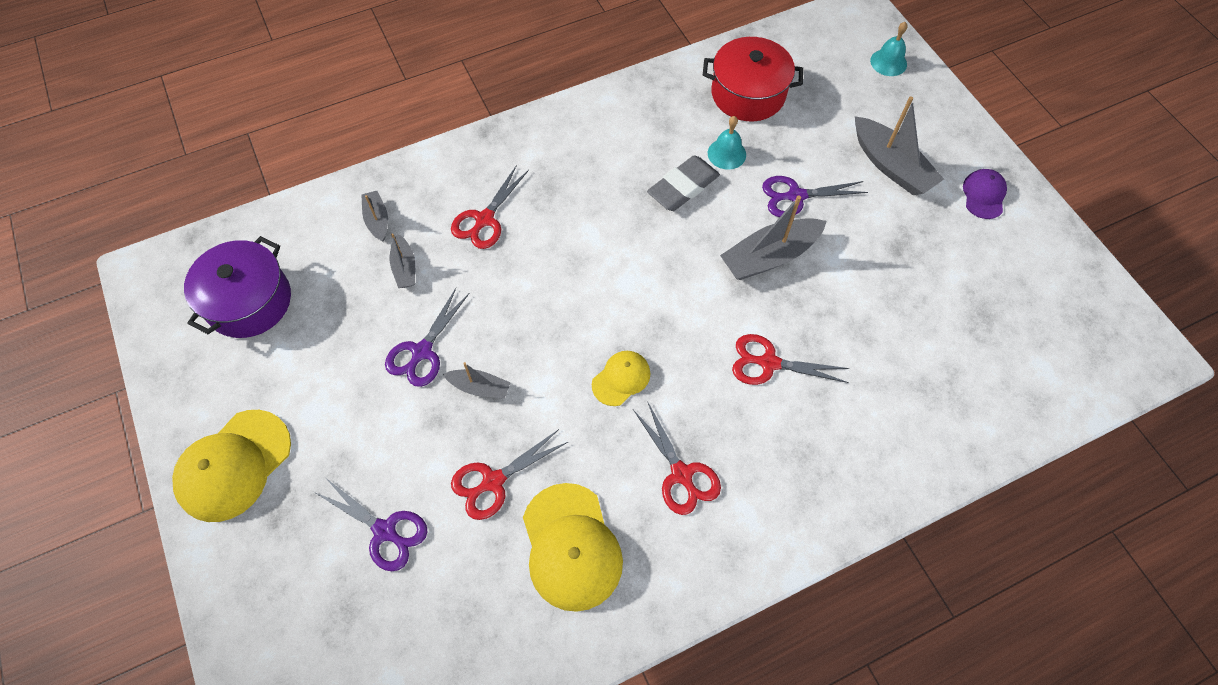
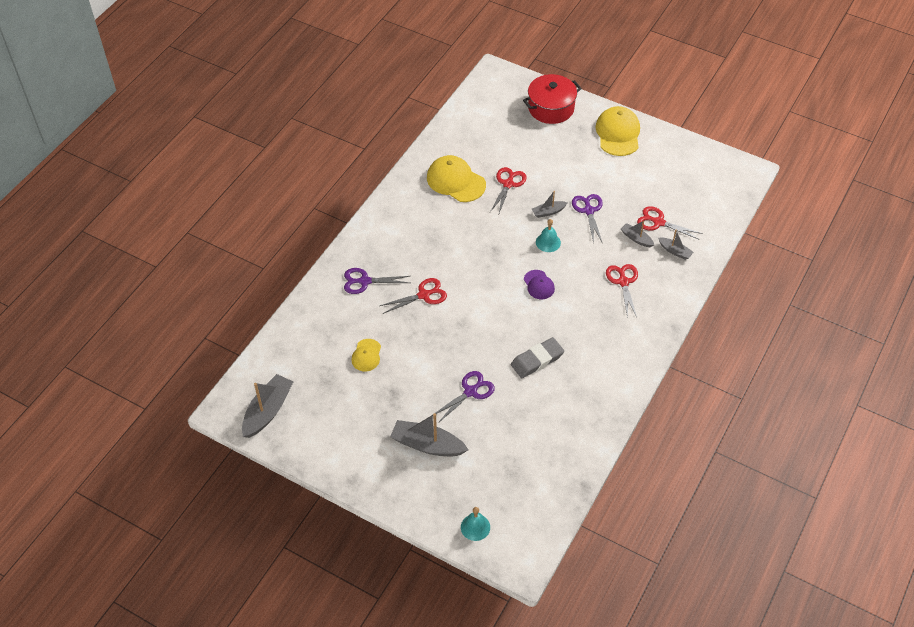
camera: 145 degrees right, 10 degrees down
(249, 301) = (688, 186): purple pot -> none
(385, 531) = (534, 147): purple scissors -> purple scissors (364, 281)
(621, 378) = (488, 250): yellow cap -> yellow cap (366, 355)
(681, 474) = (430, 229): red scissors -> red scissors (658, 222)
(683, 187) = (537, 360): grey eraser -> grey eraser turned 45 degrees clockwise
(726, 154) = (529, 395): turquoise bell -> turquoise bell (548, 242)
(748, 94) = (547, 444): red pot -> red pot (551, 108)
(769, 257) = (460, 348): grey boat -> grey boat (268, 411)
(984, 195) = (361, 457): purple cap -> purple cap (539, 285)

